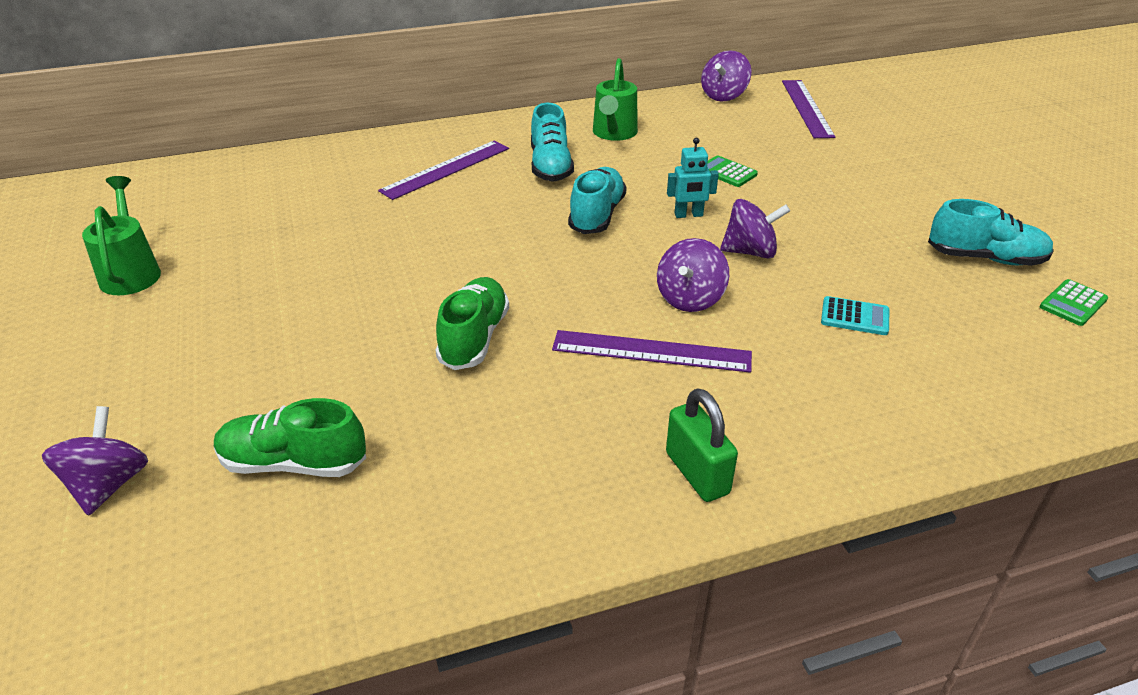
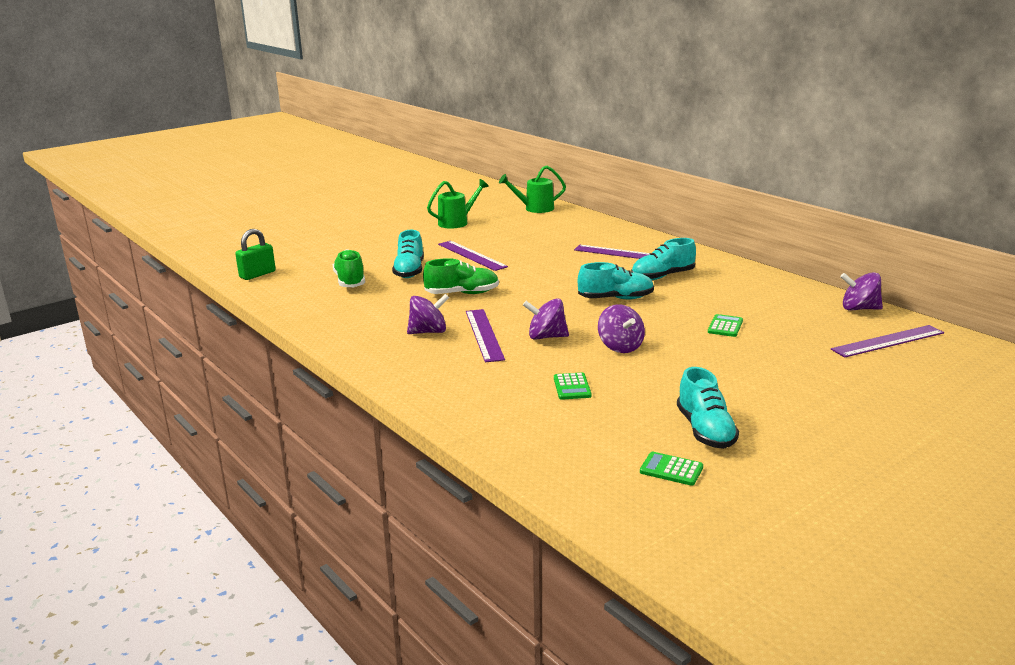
camera: 70 degrees right, 15 degrees down
(108, 485) = (322, 257): purple spinning top -> purple spinning top (428, 332)
(313, 292) = (471, 255): none -> purple ruler
(316, 375) = (409, 271): none -> turquoise shoe
(613, 134) = (734, 285): green watering can -> green watering can (534, 209)
(688, 215) = (647, 323): turquoise robot -> none
(697, 473) = (390, 359): green padlock -> green padlock (257, 274)
(854, 317) = (572, 387): turquoise calculator -> green calculator

